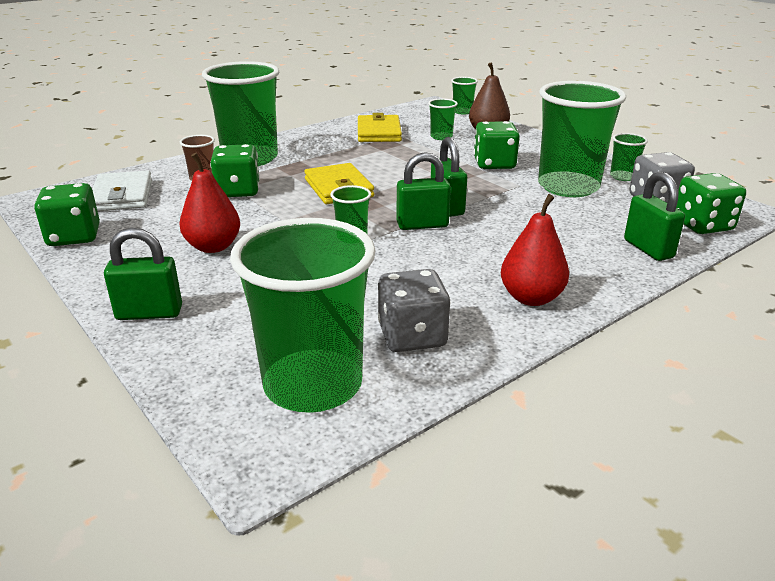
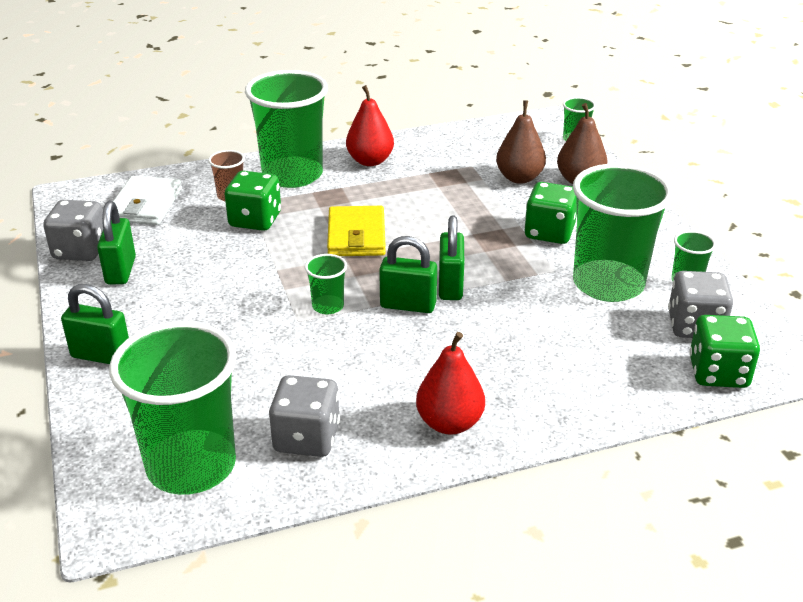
camera: 20 degrees right, 5 degrees up
(74, 237) = (80, 250): green dice -> grey dice
(213, 247) = (193, 290): red pear -> red pear (370, 161)
(379, 132) = (453, 158): yellow wallet -> none
(441, 137) = (519, 178): green cup -> brown pear
(648, 249) = (624, 391): green padlock -> green padlock (120, 271)

